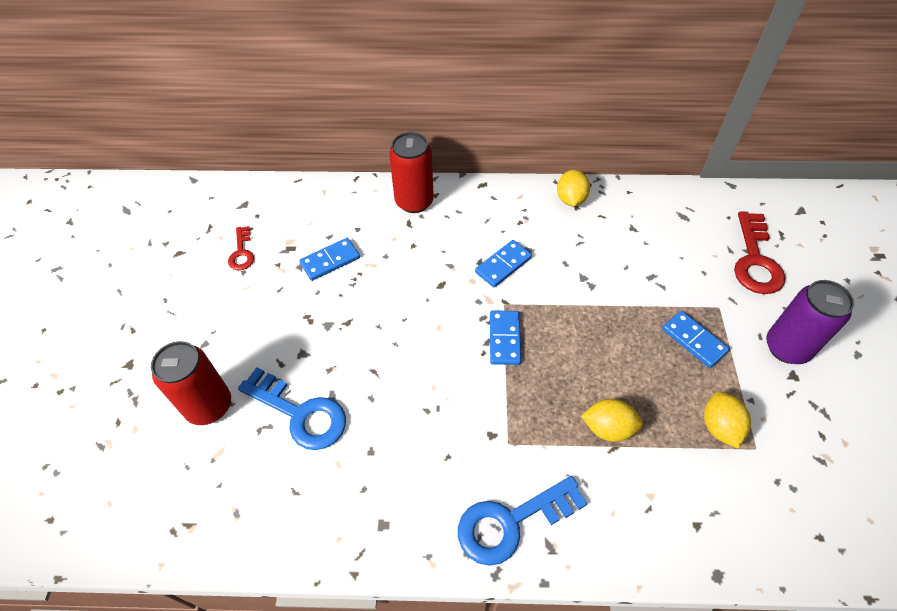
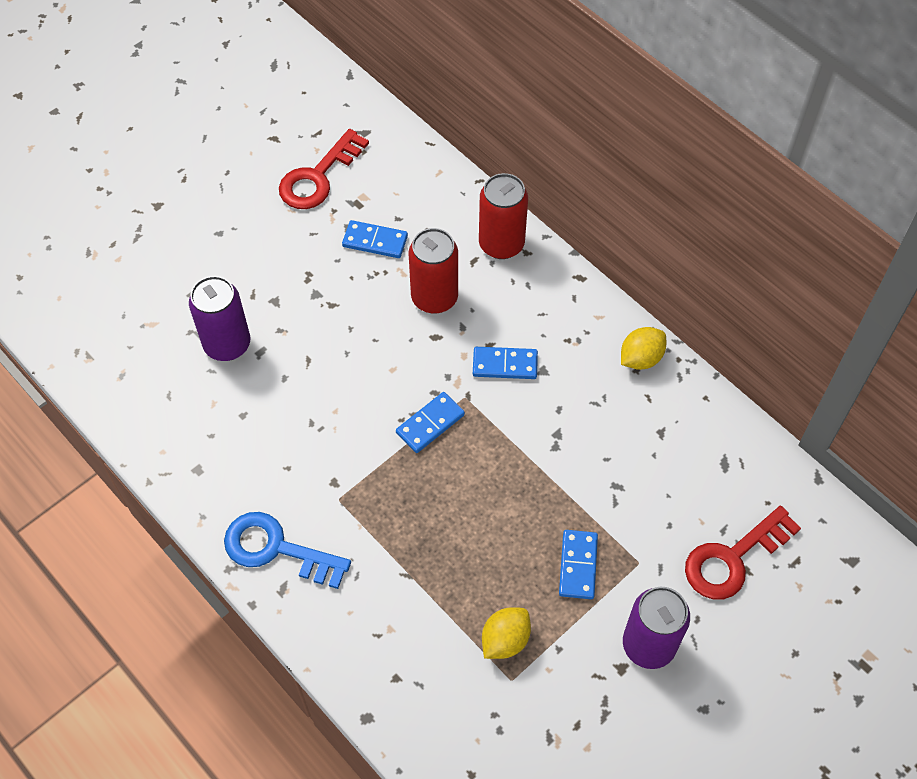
camera: 45 degrees right, 5 degrees up
(209, 406) = (176, 284): red can -> red can (434, 298)
(242, 252) = (318, 177): red key -> red key, size x1.82
(300, 413) = (227, 344): blue key -> purple can
(608, 428) = (421, 558): yellow lemon -> none

